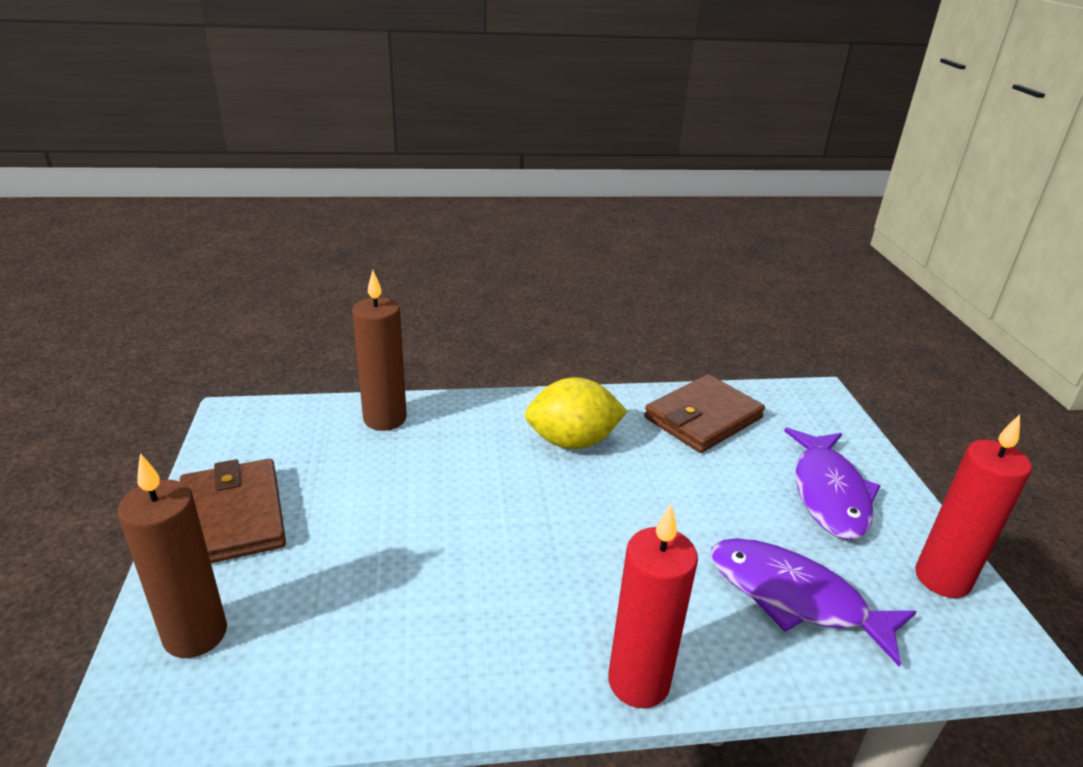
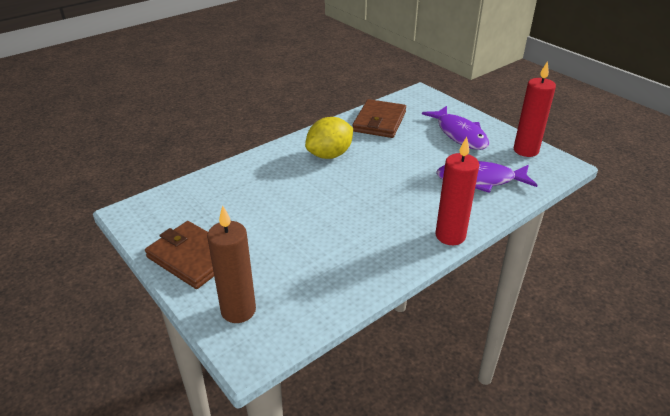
camera: 30 degrees left, 5 degrees up
(385, 419) = (220, 181): brown candle -> none

